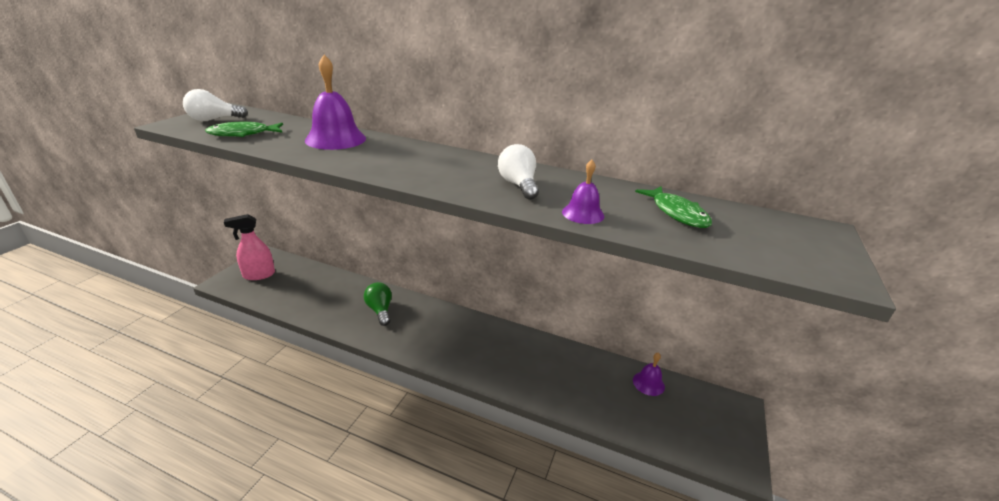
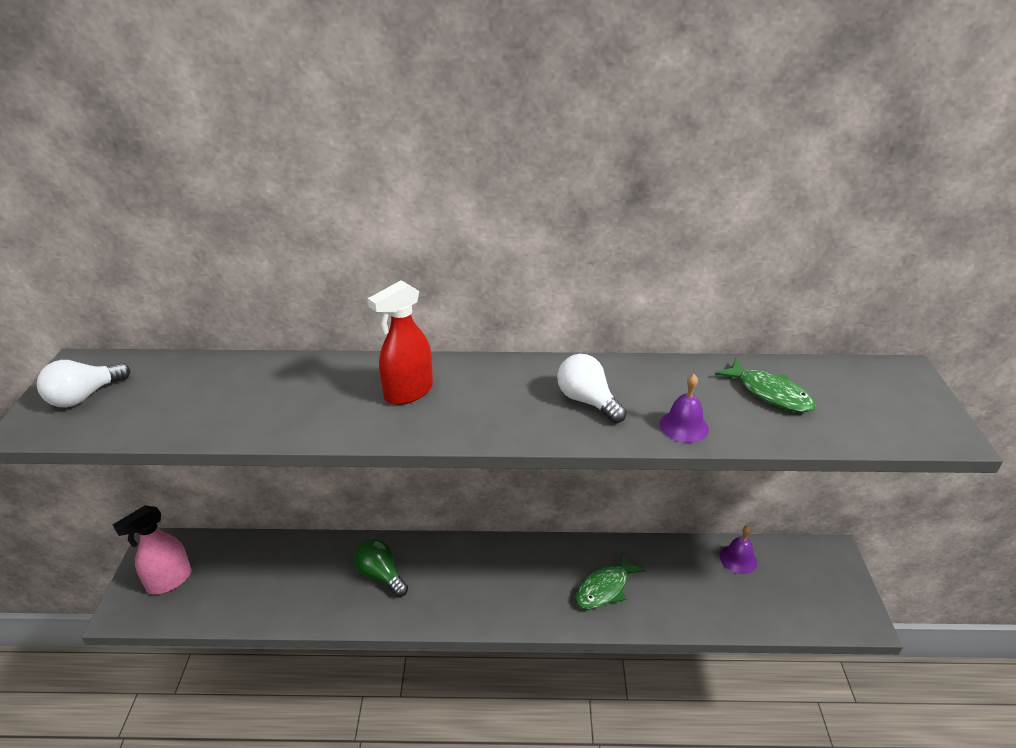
camera: 20 degrees left, 5 degrees up
(243, 134) = (162, 414): green fish -> green fish (605, 588)
(335, 139) = (301, 385): purple bell -> none
(397, 155) = (408, 392): none -> red spray bottle

